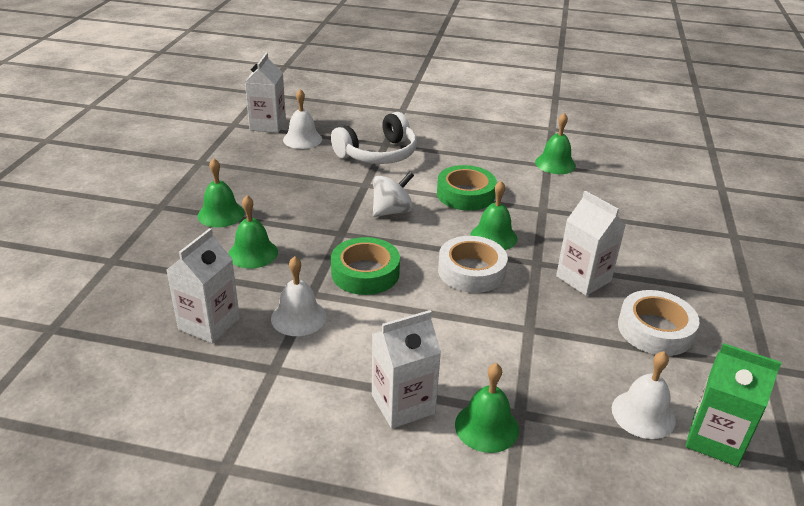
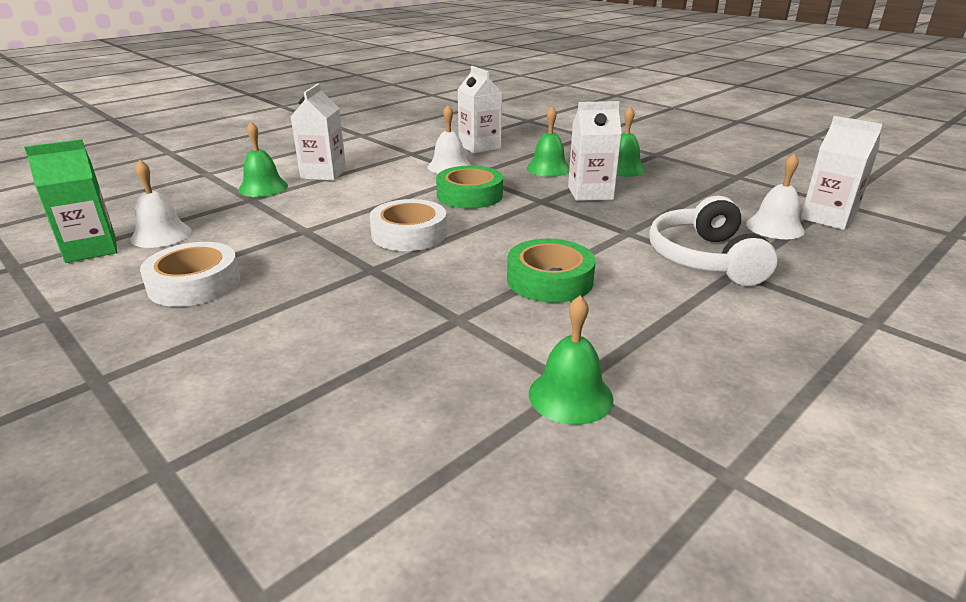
camera: 125 degrees right, 5 degrees down
(392, 211) = (555, 230): white spinning top -> none
(493, 237) = (445, 264): green bell -> none
(583, 279) = (310, 282): white carton -> white carton (590, 193)

